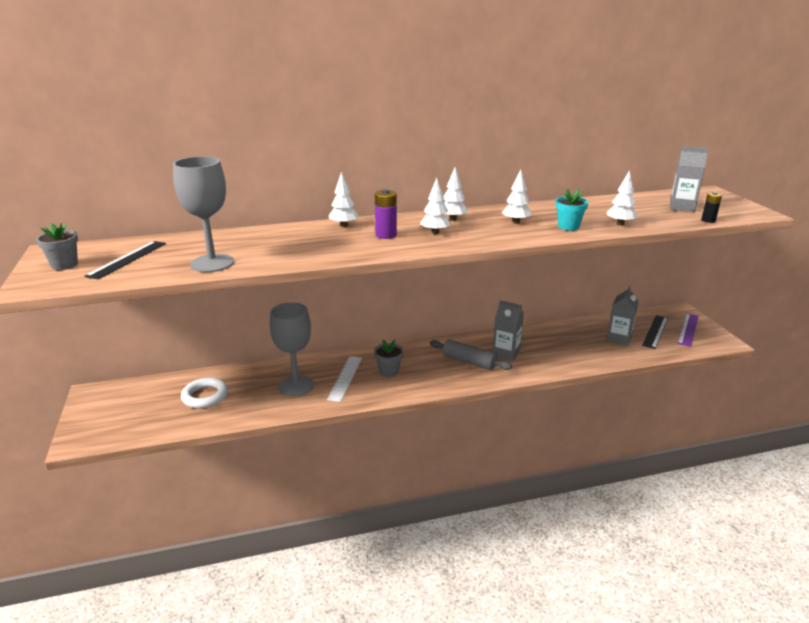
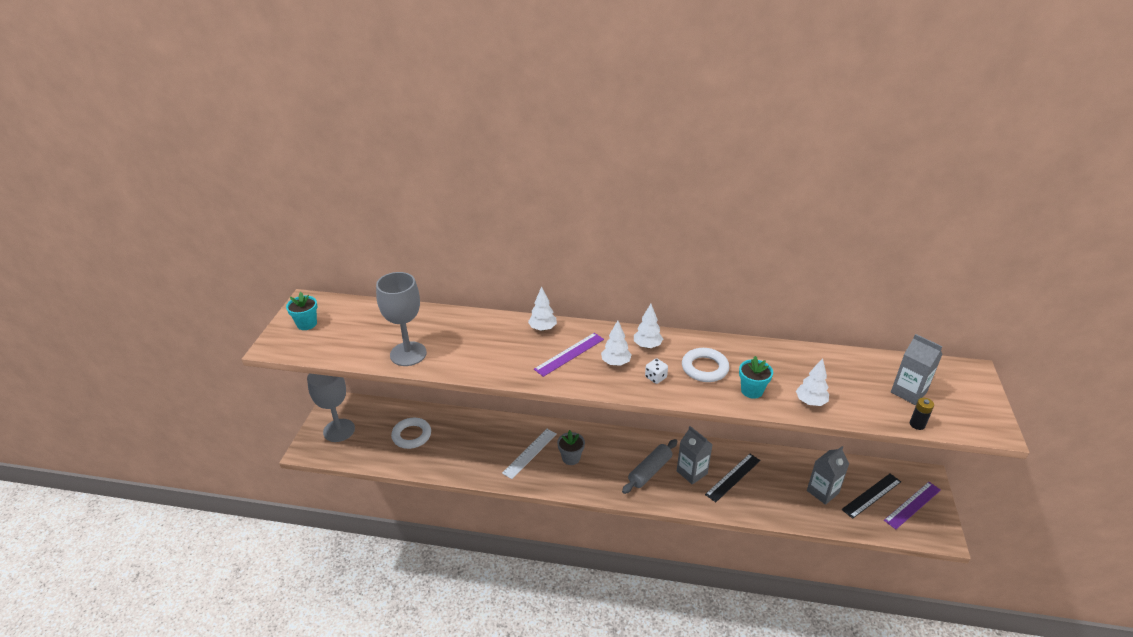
camera: 25 degrees right, 10 degrees up
(64, 265) = (307, 324): grey flower pot -> turquoise flower pot
(127, 259) = (351, 329): black ruler -> black ruler (733, 477)
(296, 386) = (485, 448): grey goblet -> grey goblet (339, 430)
(386, 235) = (569, 354): purple battery -> purple ruler
(469, 362) = (650, 471): grey rolling pin -> grey rolling pin turned 75 degrees clockwise
(480, 234) = (655, 377): none -> white dice
(516, 222) = (704, 368): white tree -> white ring

